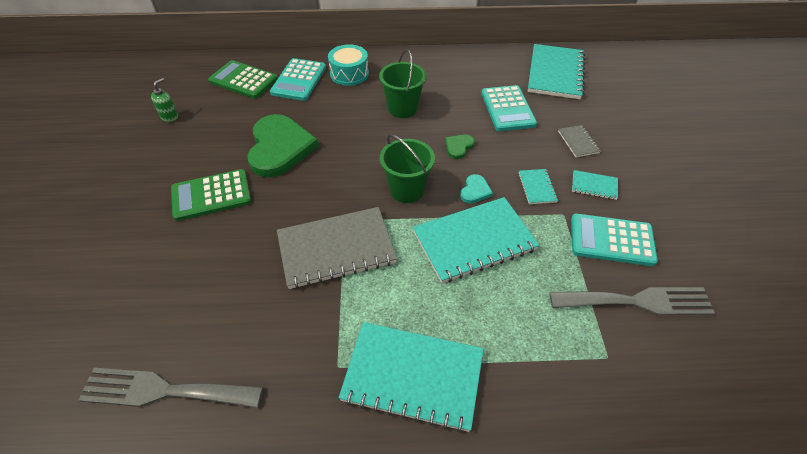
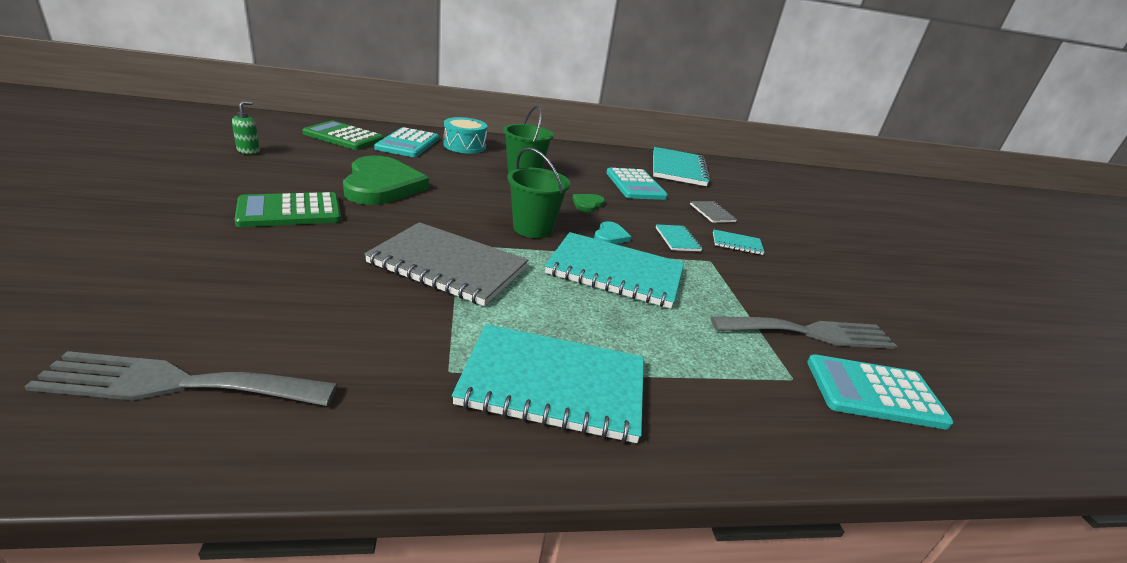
camera: 10 degrees left, 20 degrees down
(336, 249) = (448, 266): grey notebook -> grey notebook turned 45 degrees clockwise
(474, 241) = (615, 272): turquoise notebook -> turquoise notebook turned 45 degrees clockwise
(611, 240) = (767, 283): turquoise calculator -> turquoise calculator (874, 392)

